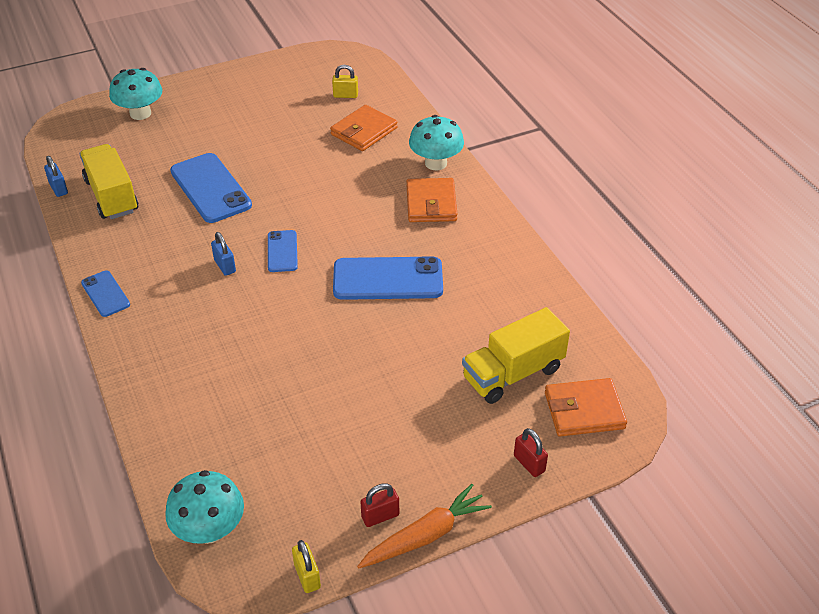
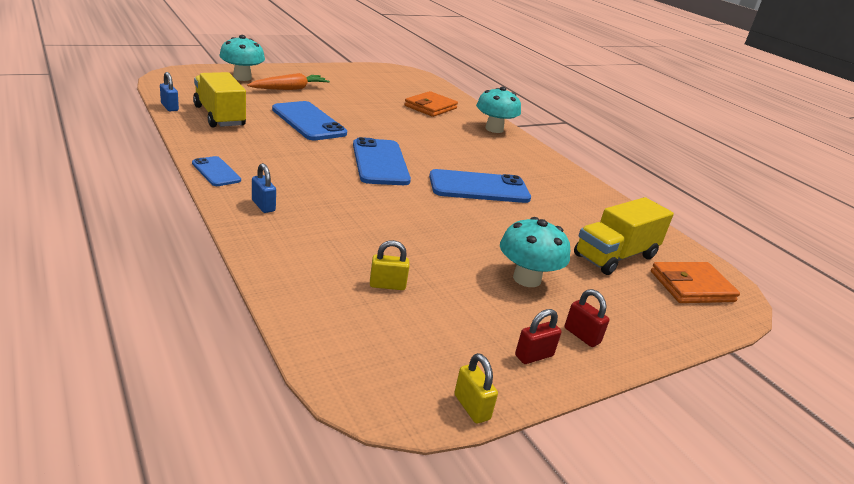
camera: 10 degrees left, 15 degrees down
(210, 530) = (349, 358): turquoise mushroom -> turquoise mushroom (527, 279)
(225, 266) = (329, 166): blue padlock -> blue padlock (263, 206)
(282, 251) = (380, 162): blue phone -> blue phone, size x1.83
(345, 95) = (410, 89): yellow padlock -> yellow padlock (387, 285)
(425, 535) = (588, 375): orange carrot -> orange carrot (290, 89)
(431, 204) = (499, 149): orange wallet -> none
(529, 463) = (663, 322): red padlock -> red padlock (582, 335)

